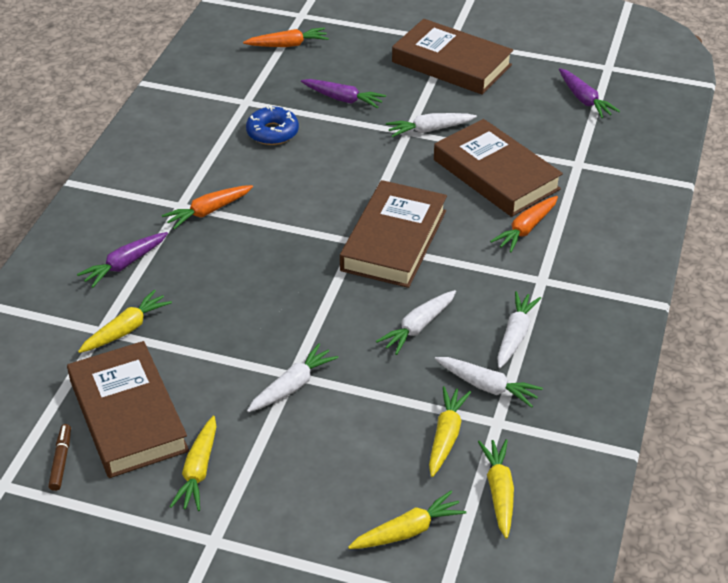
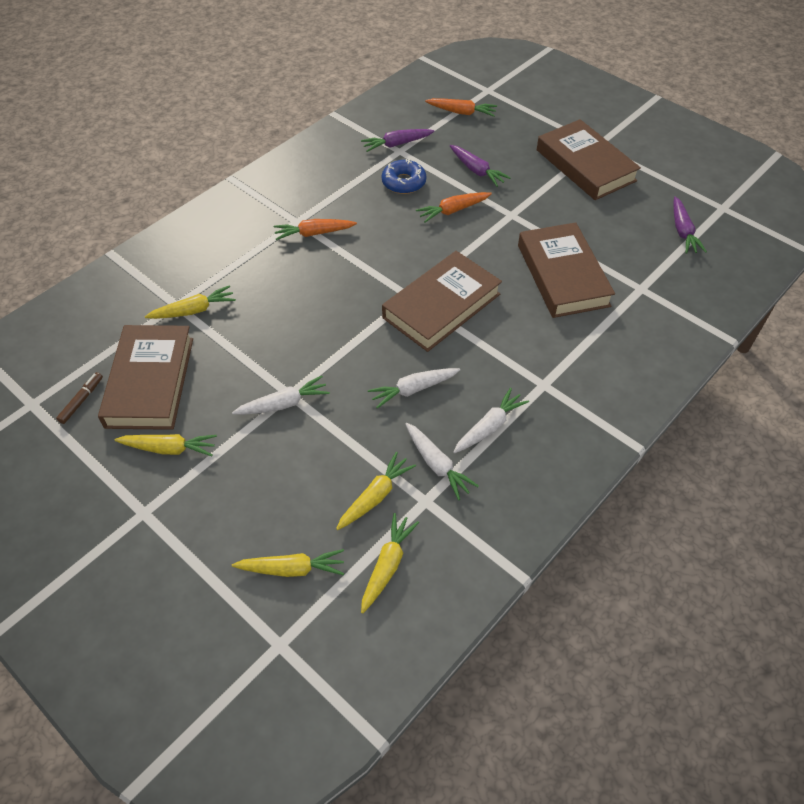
camera: 25 degrees right, 10 degrees up
(124, 265) = (226, 257): purple carrot -> purple carrot (396, 144)
(198, 471) = (169, 449): yellow carrot -> yellow carrot turned 120 degrees counterclockwise
(429, 130) = (530, 218): white carrot -> none
(526, 229) = (558, 333): orange carrot -> orange carrot (453, 211)

